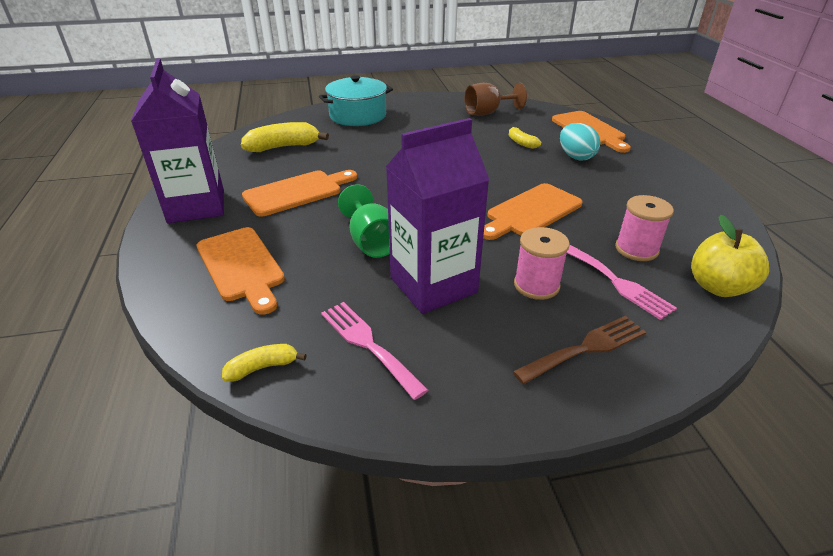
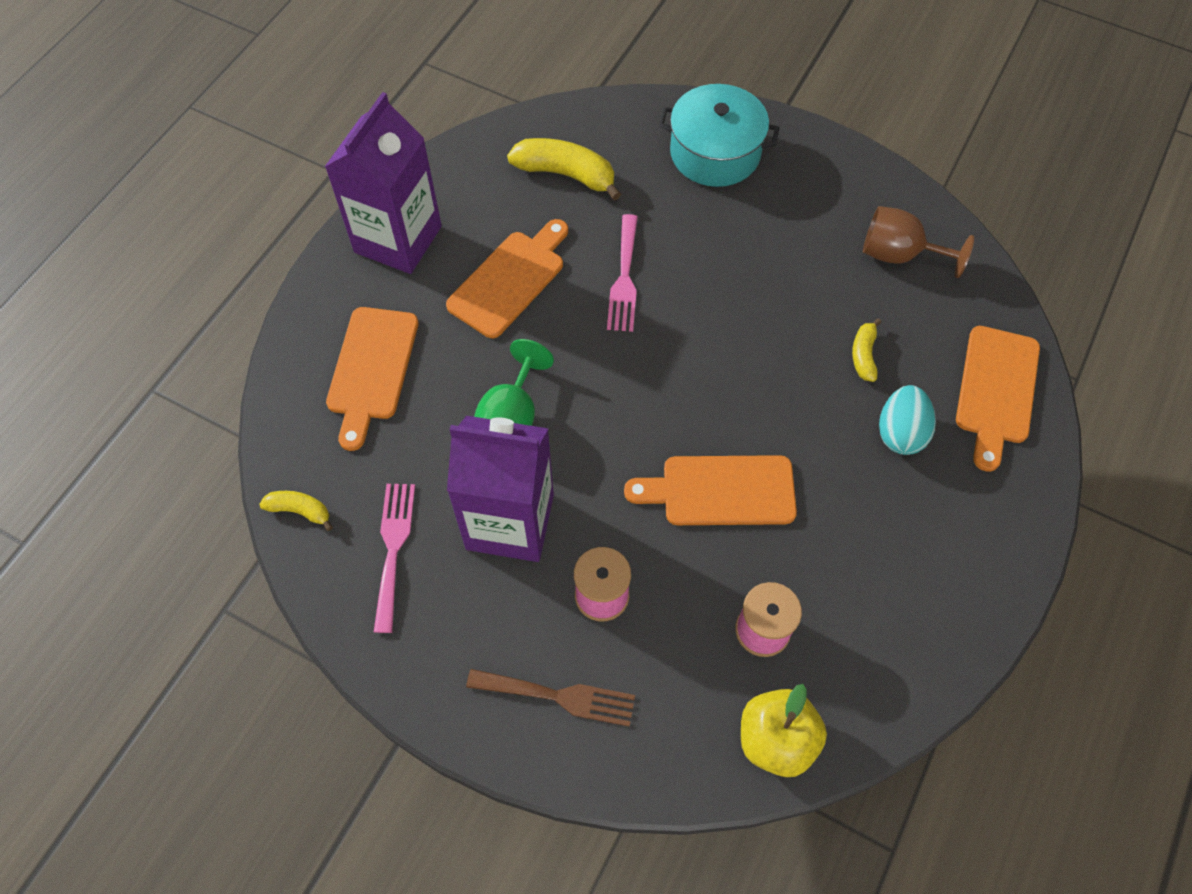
camera: 40 degrees right, 25 degrees up
(297, 192) = (510, 280): orange cutting board -> orange cutting board turned 60 degrees counterclockwise
(616, 282) = (683, 653): pink fork -> pink fork (624, 279)

